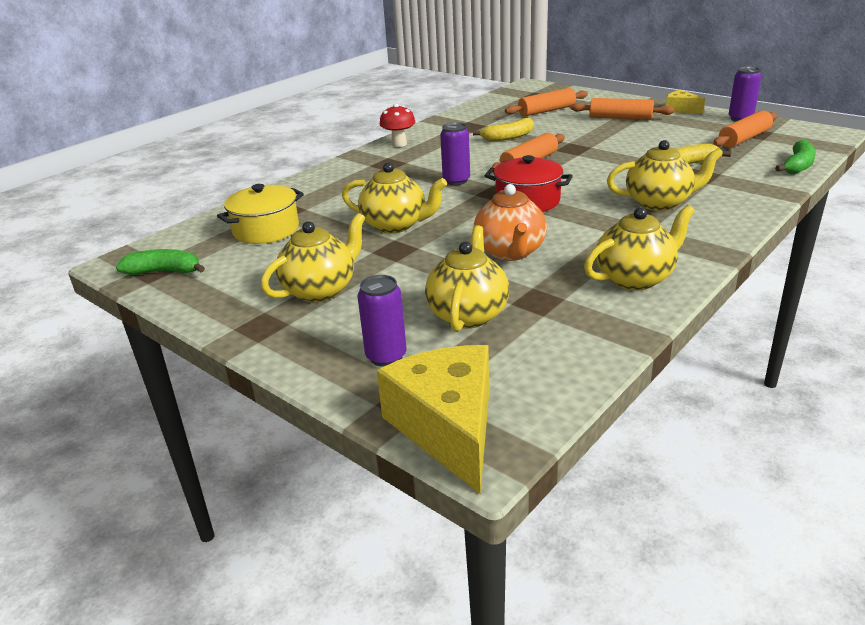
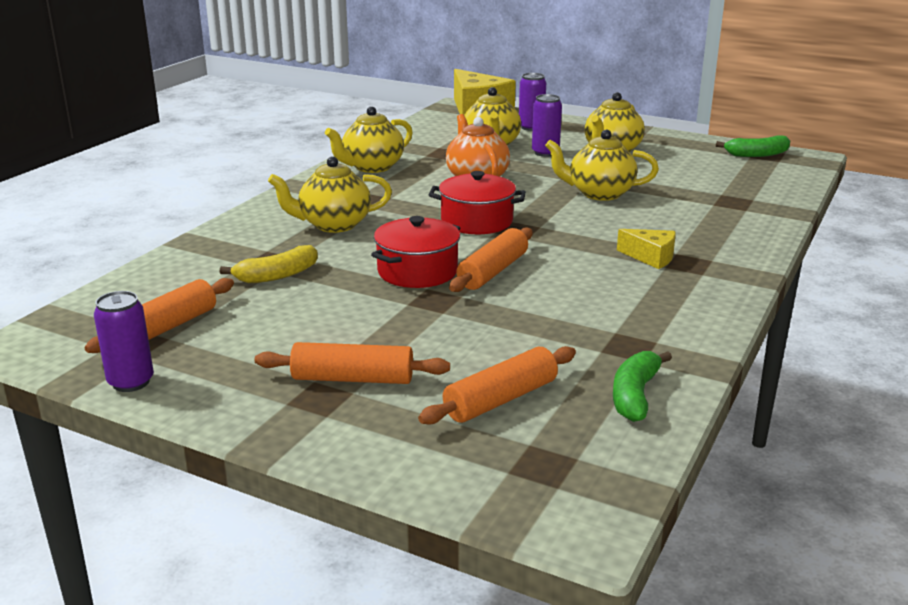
camera: 165 degrees right, 5 degrees down
(266, 230) = (723, 185): yellow pot -> none
(399, 144) = (712, 299): red mushroom -> none
(456, 180) = (574, 242): purple can -> purple can (545, 153)
(508, 137) = (545, 320): yellow banana -> none
(583, 164) = (417, 271): none -> red pot
(680, 109) = (226, 411): yellow cheese -> yellow cheese (651, 257)
(797, 166) = (137, 278): green banana -> green banana (635, 395)

